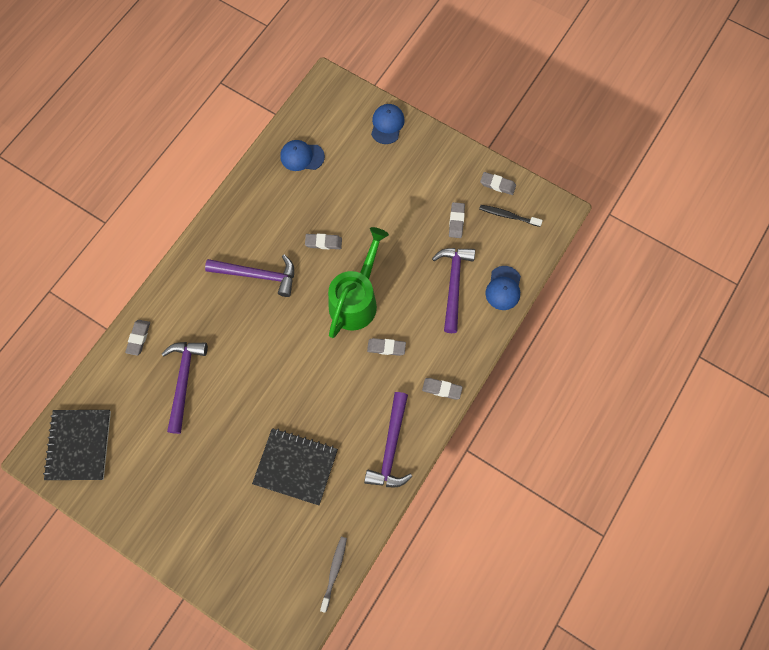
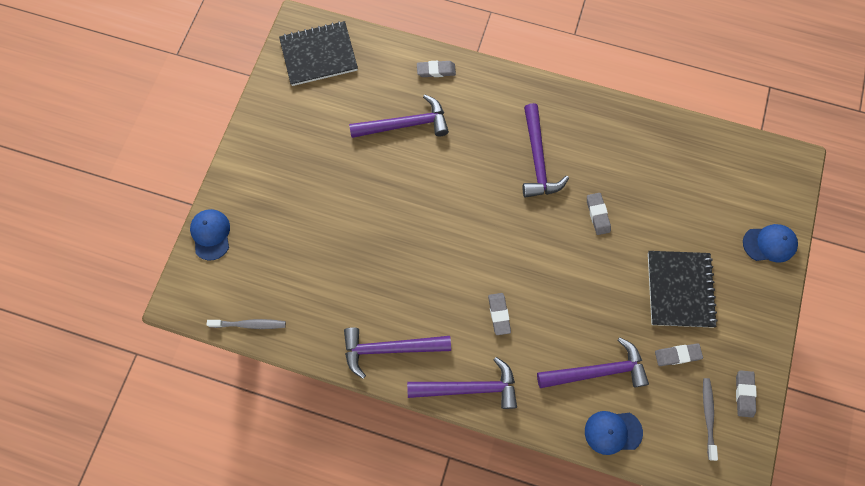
camera: 75 degrees right, 0 degrees up
(296, 466) = (346, 256): black notebook -> black notebook (680, 289)
(302, 156) = (691, 163): blue cap -> blue cap (211, 234)
(356, 299) = (544, 267): green watering can -> none
(442, 389) = (469, 388): grey eraser -> purple hammer
(508, 216) = (708, 416): black toothbrush -> grey toothbrush

